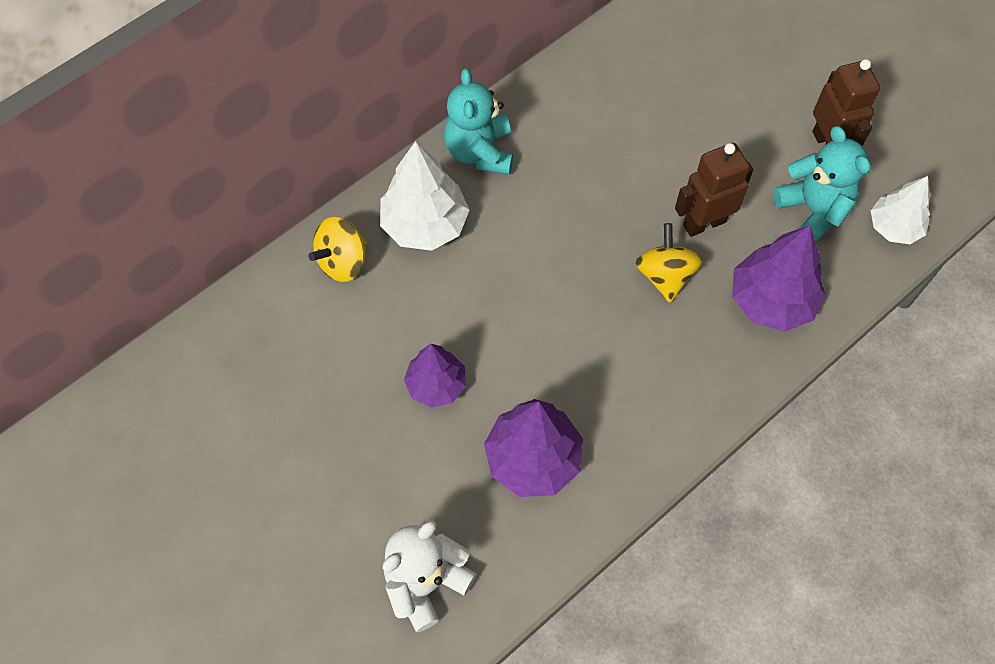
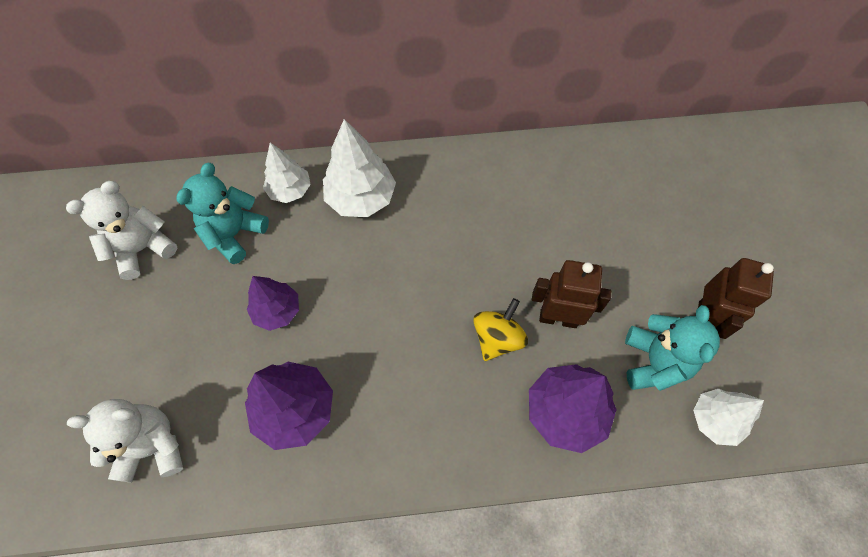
camera: 35 degrees right, 0 degrees up
(236, 417) = (143, 249): none -> white teddy bear
(342, 262) = (290, 190): yellow spinning top -> white tree
(480, 151) = (437, 171): turquoise teddy bear -> turquoise teddy bear (234, 234)

